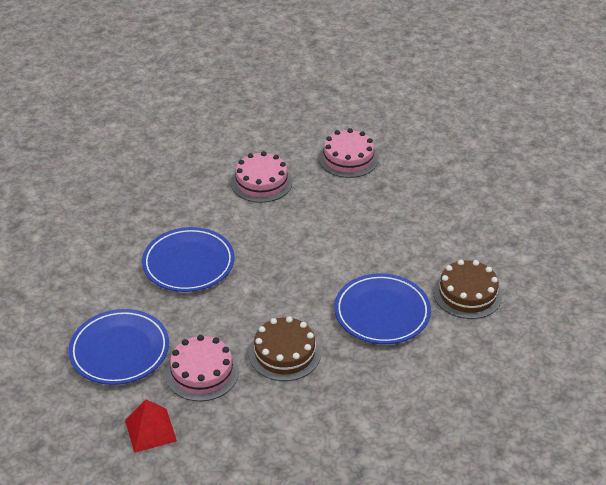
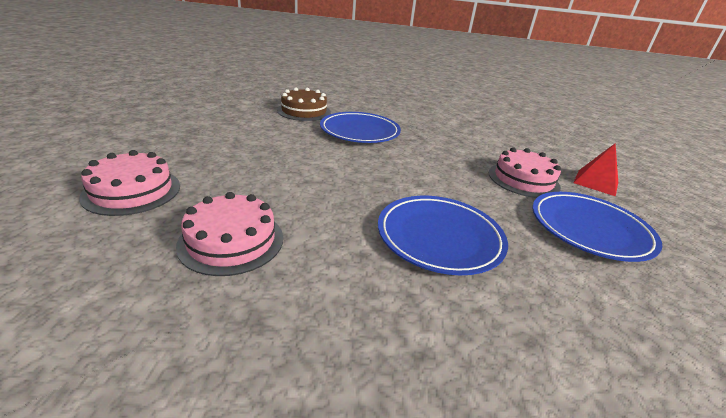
camera: 130 degrees left, 10 degrees down
(284, 353) = (450, 154): brown cake -> none

